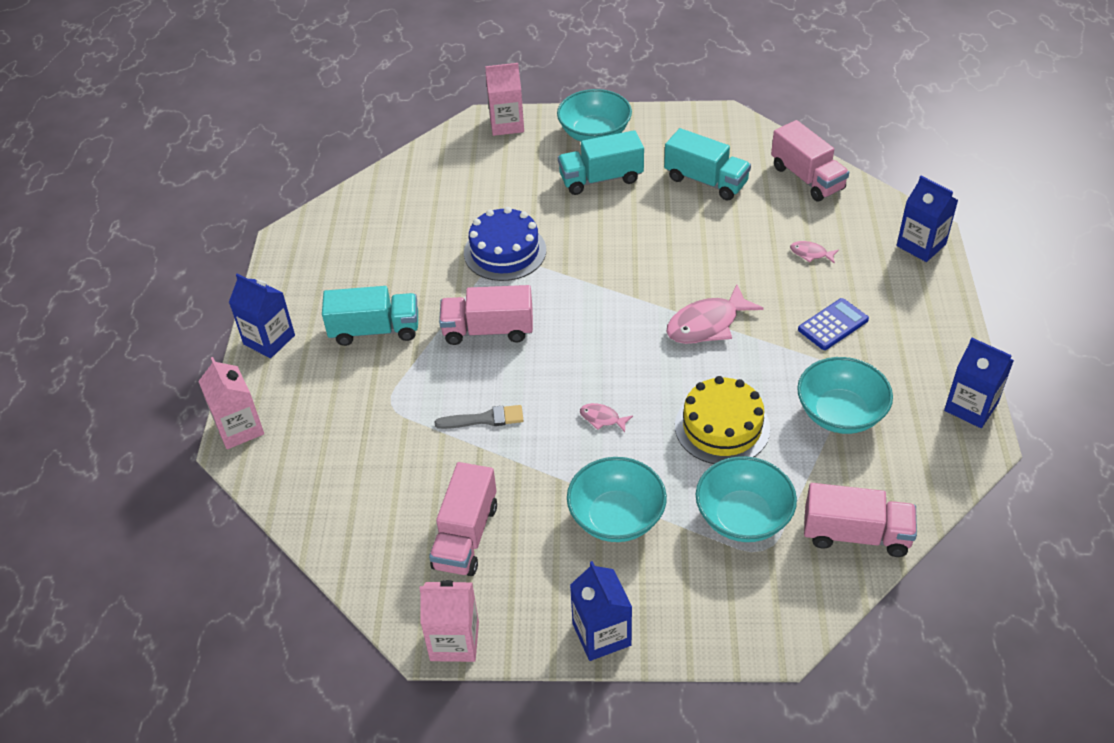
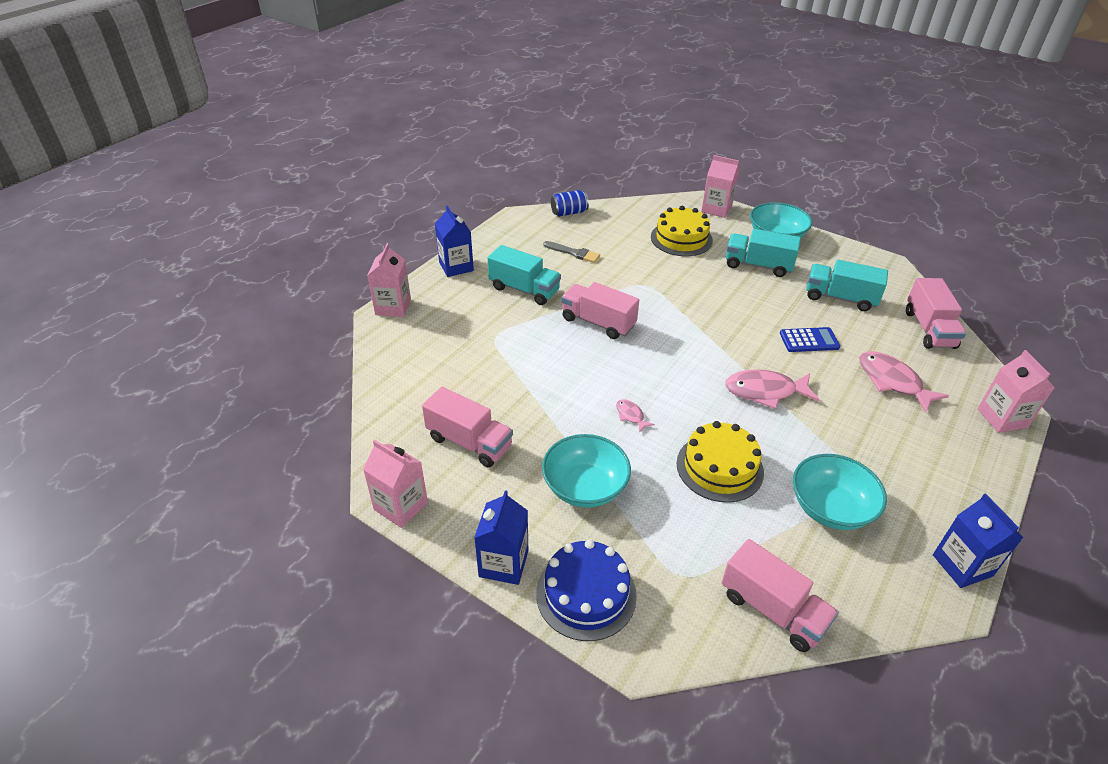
camera: 30 degrees right, 5 degrees down
(343, 204) = (569, 212): none -> blue can
(466, 536) = (469, 442): pink truck -> pink truck turned 105 degrees counterclockwise
(484, 419) = (547, 375): grey brush -> grey brush (574, 253)
(497, 181) = (681, 238): none -> yellow cake
(505, 251) = (651, 281): blue cake -> blue cake (586, 594)
(706, 181) = (840, 298): turquoise truck -> turquoise truck turned 135 degrees clockwise
(743, 517) = (684, 541): turquoise bowl -> none
(811, 254) = (892, 381): pink fish -> pink fish, size x2.05
(833, 325) = (873, 440): blue calculator -> blue calculator (809, 340)
(921, 245) = (1002, 418): blue carton -> pink carton

